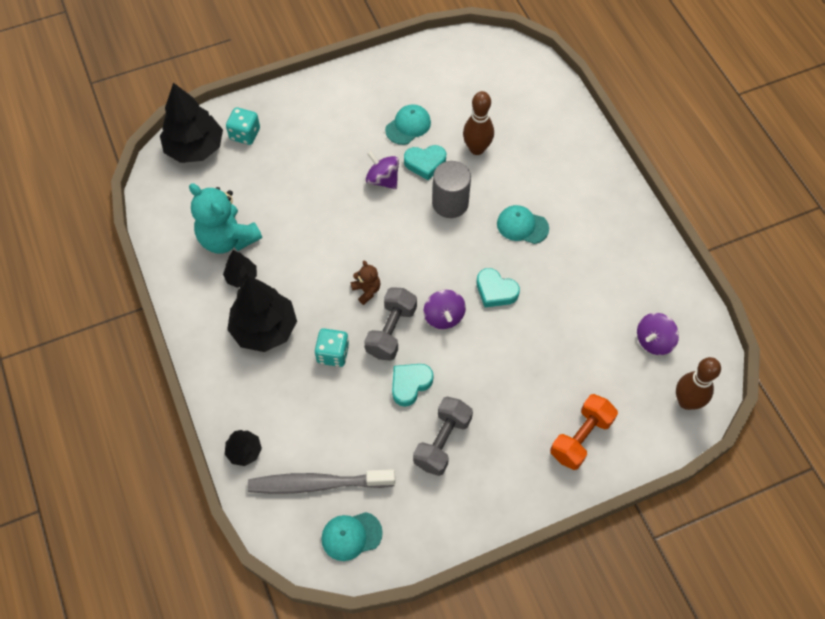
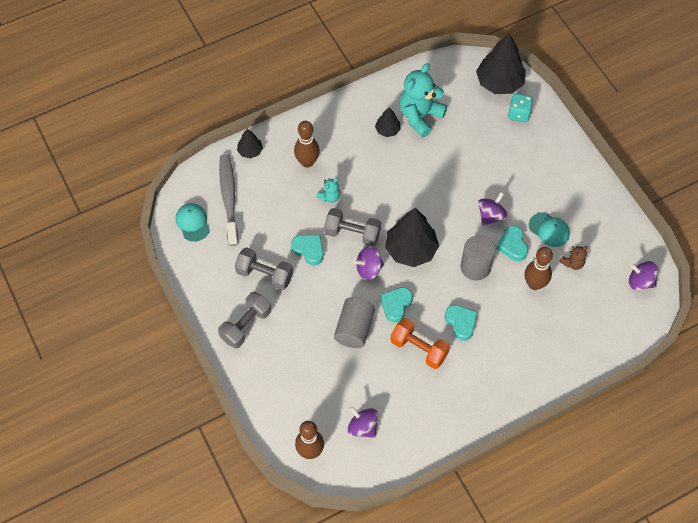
camera: 85 degrees right, 0 degrees up
(264, 328) = (346, 150): black tree -> black tree (411, 250)
(275, 377) = (307, 162): none -> brown bowling pin
(333, 354) = (329, 197): turquoise dice -> turquoise teddy bear
(366, 290) = (386, 214): brown teddy bear -> brown teddy bear (572, 263)
(480, 55) = (640, 281): none -> purple spinning top
(515, 469) = (246, 325): none -> grey dumbbell
(522, 226) = (461, 323): turquoise cap -> turquoise heart
(525, 340) = (354, 329): none -> grey cylinder
(581, 438) = (274, 371): orange dumbbell -> orange dumbbell (419, 349)

